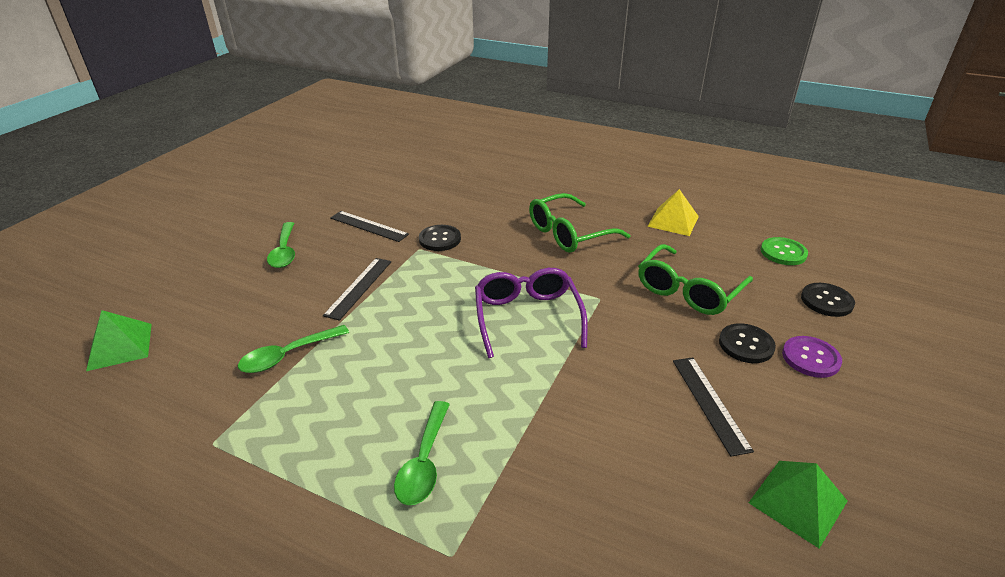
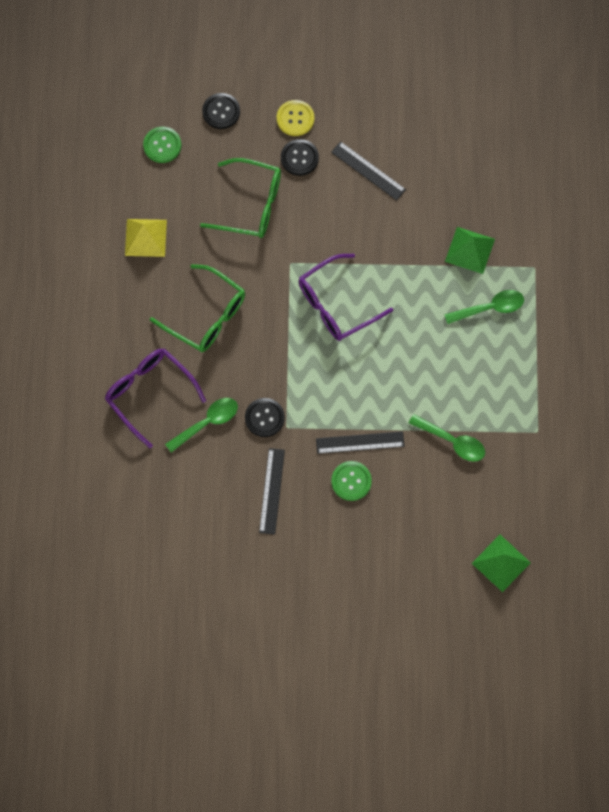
camera: 115 degrees left, 35 degrees up
(284, 251) = (343, 536): green spoon -> green spoon (207, 423)
(327, 271) = (351, 481): none -> green button
(512, 191) = (150, 394): none -> purple glasses
(709, 403) = (368, 171): black ruler -> black ruler turned 75 degrees clockwise
(798, 501) = (421, 118): green pyramid -> green pyramid (469, 250)
(810, 358) = (295, 118): purple button -> yellow button

